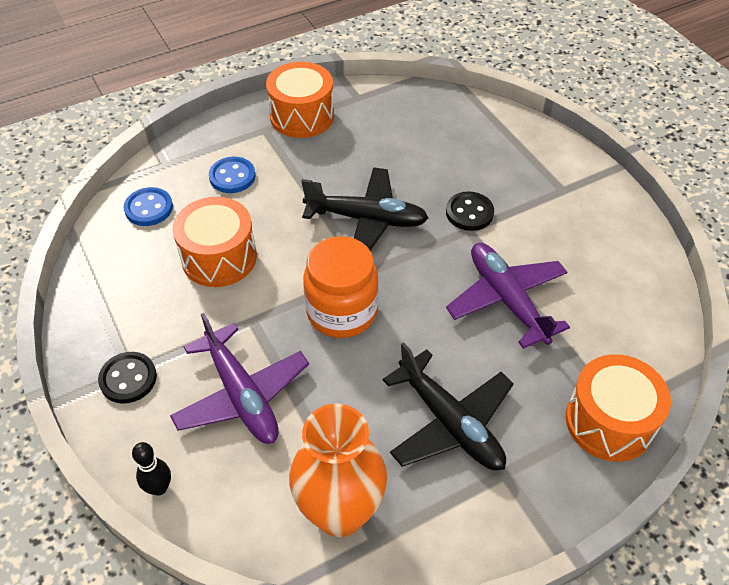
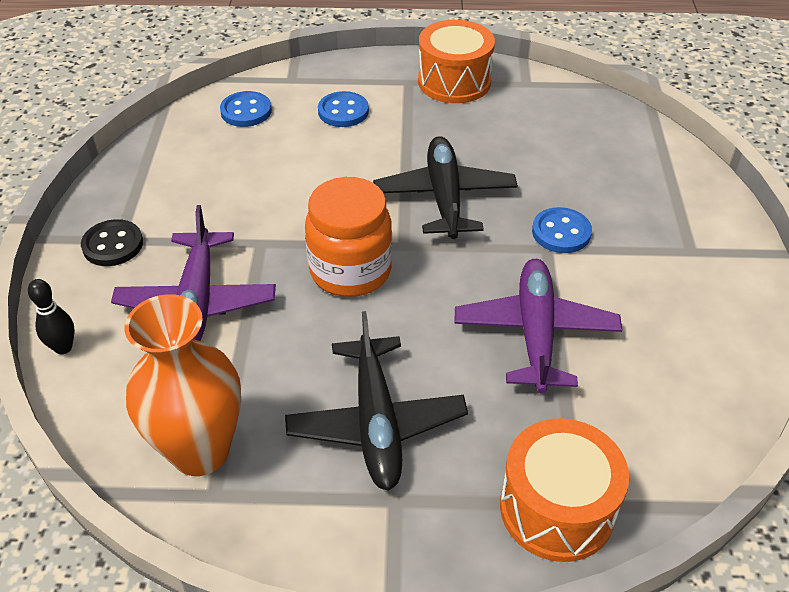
camera: 30 degrees right, 5 degrees down
(219, 257) = (274, 176): orange drum -> none
(366, 219) = (444, 197): black plane -> black plane turned 135 degrees counterclockwise
(469, 213) = (561, 232): black button -> blue button

